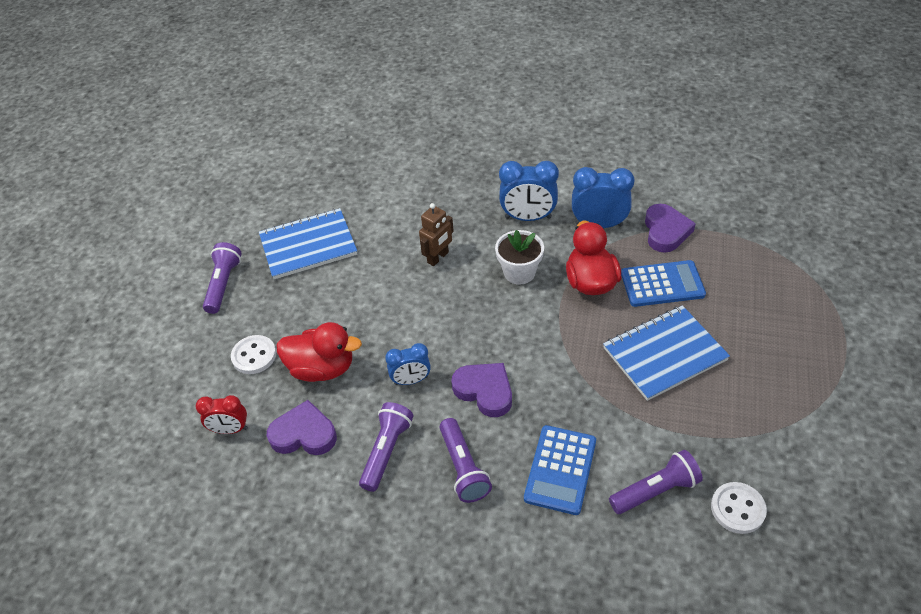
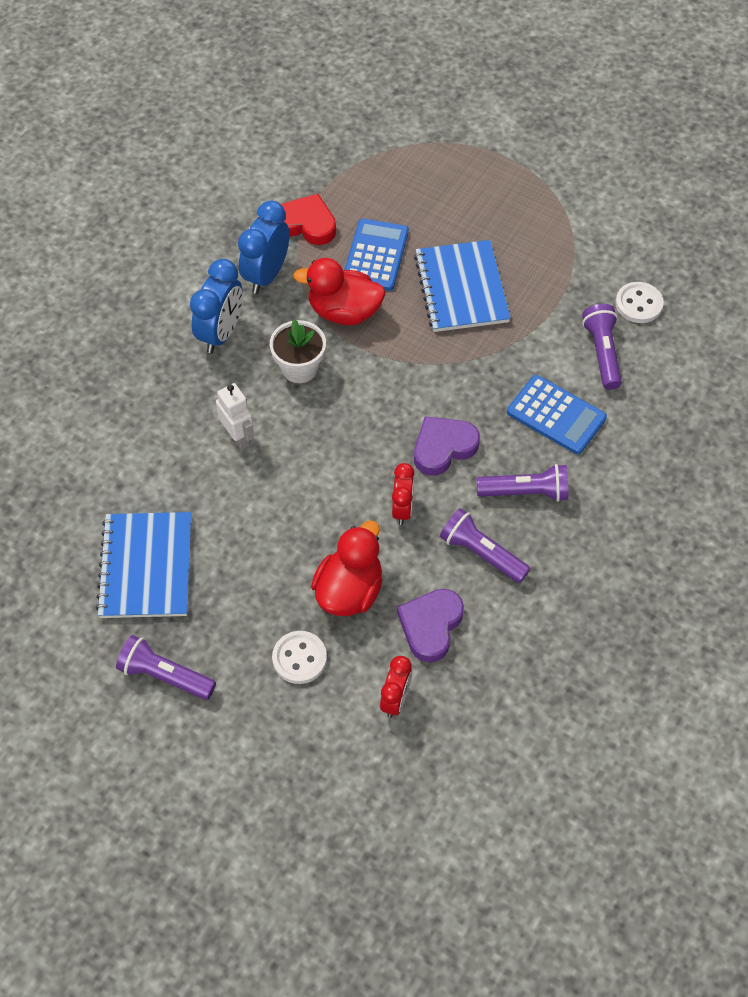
camera: 75 degrees left, 10 degrees up
(411, 380) = (402, 509): blue clock -> red clock
(438, 258) = (238, 436): brown robot -> white robot
(665, 231) = (306, 224): purple heart -> red heart

